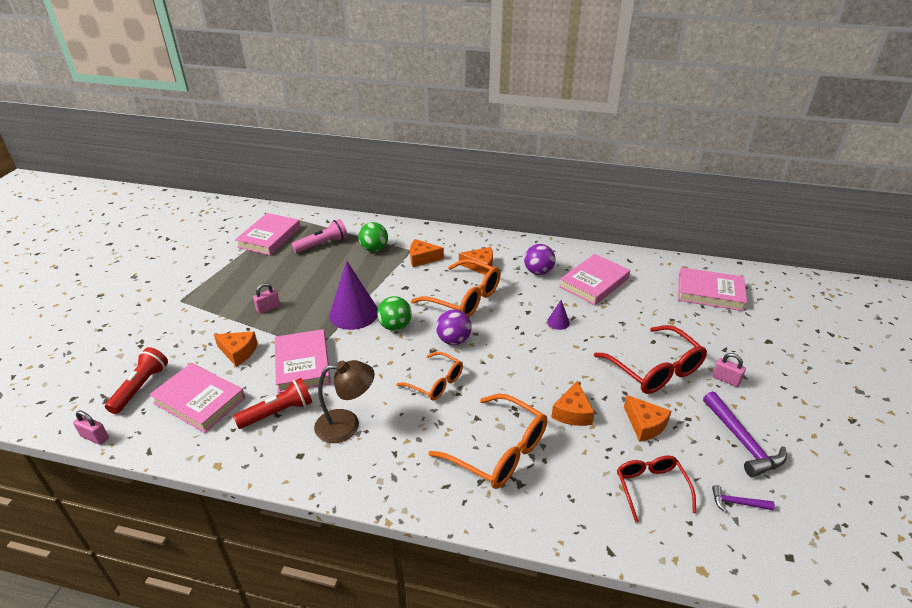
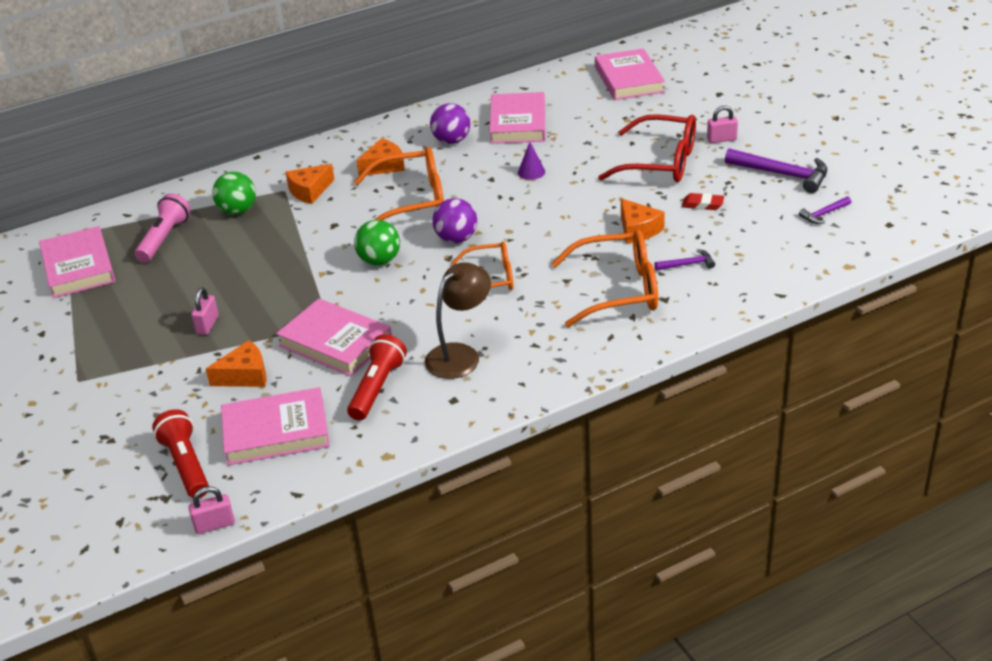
camera: 40 degrees left, 0 degrees up
(353, 313) = (316, 275): purple cone -> none
(572, 467) = (688, 264): none -> purple hammer
(645, 425) = (702, 205): orange cheese -> red eraser
(651, 488) = (759, 241): red glasses -> none
(710, 292) = (629, 79): pink book -> pink book turned 75 degrees counterclockwise

